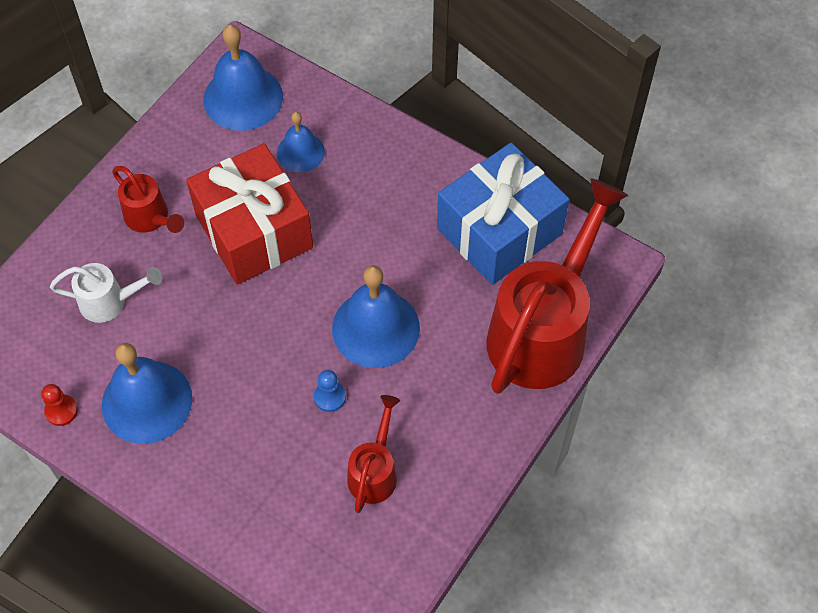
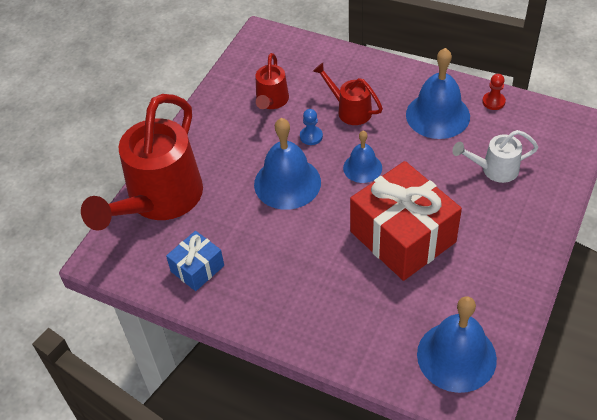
camera: 175 degrees right, 10 degrees down
(150, 218) = (492, 233): red watering can -> red watering can (350, 110)
(300, 152) = (384, 311): blue bell -> blue bell (362, 167)
(499, 231) = (197, 268): blue gift -> blue gift, size x0.50

